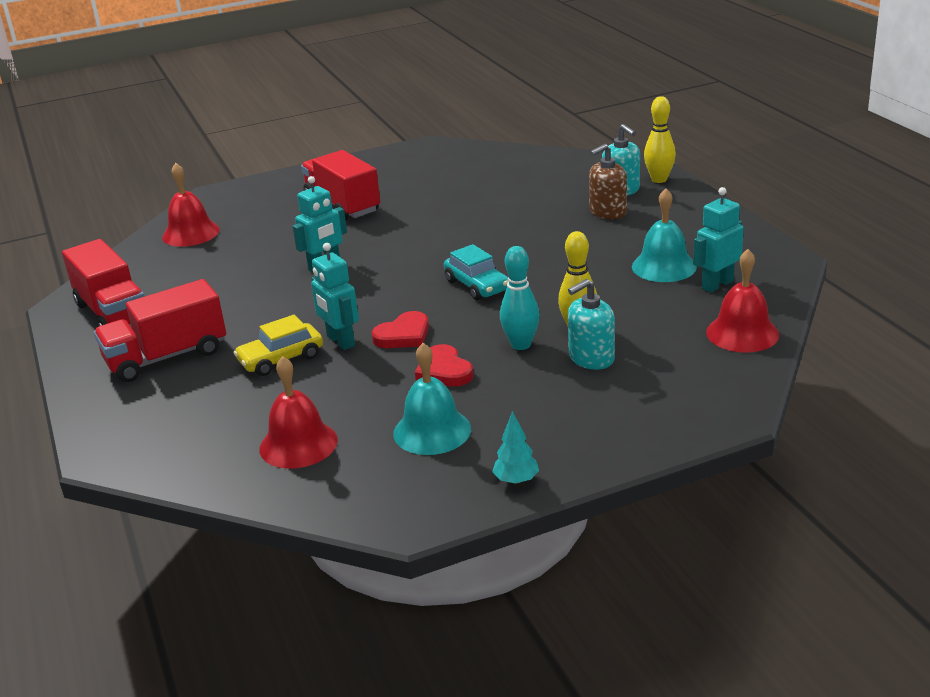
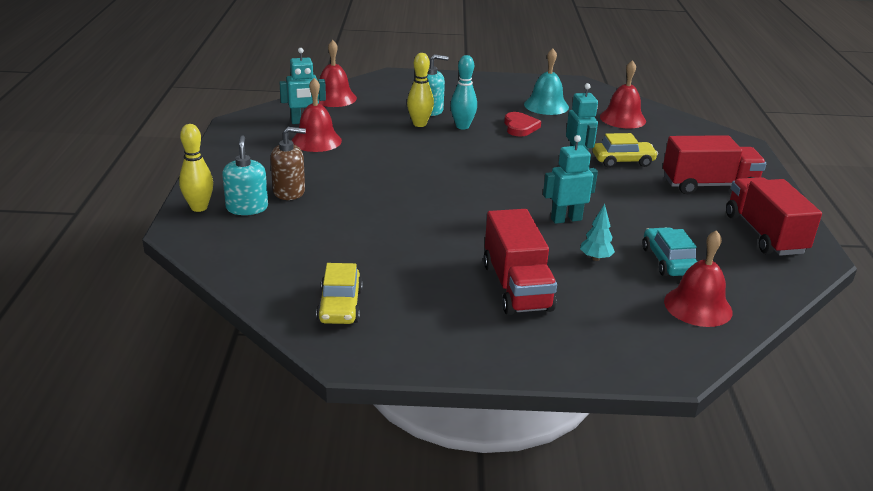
camera: 160 degrees left, 0 degrees up
(403, 335) = (532, 151): red heart -> none
(461, 161) = (340, 306): none -> yellow car
(477, 285) = (455, 167): turquoise car -> turquoise car (668, 261)
(516, 480) = (518, 81): turquoise tree -> turquoise tree (595, 258)
(664, 266) = (316, 141): turquoise bell -> red bell

